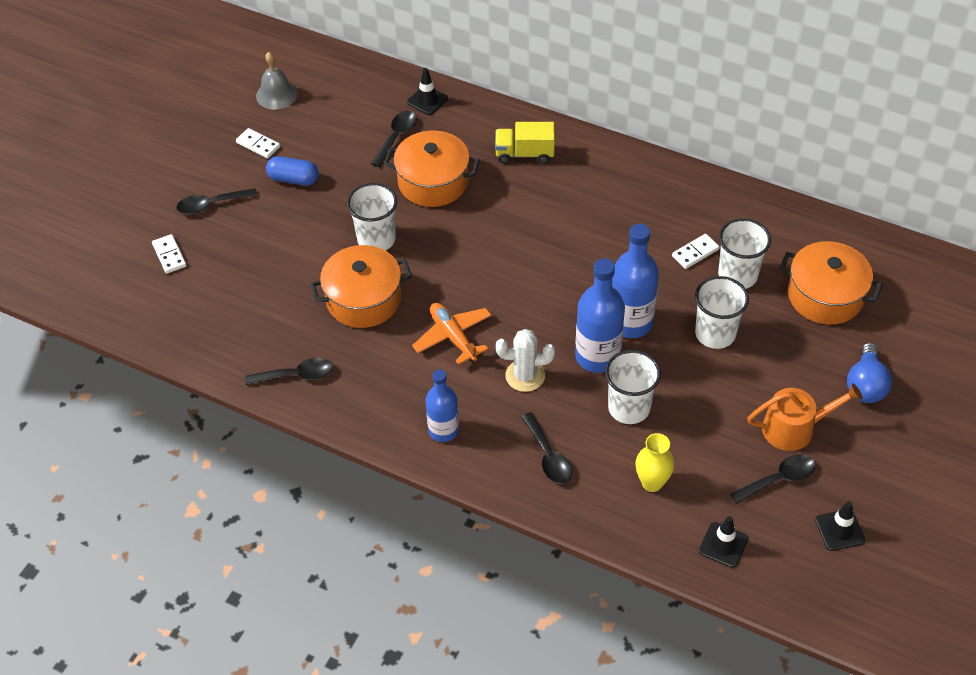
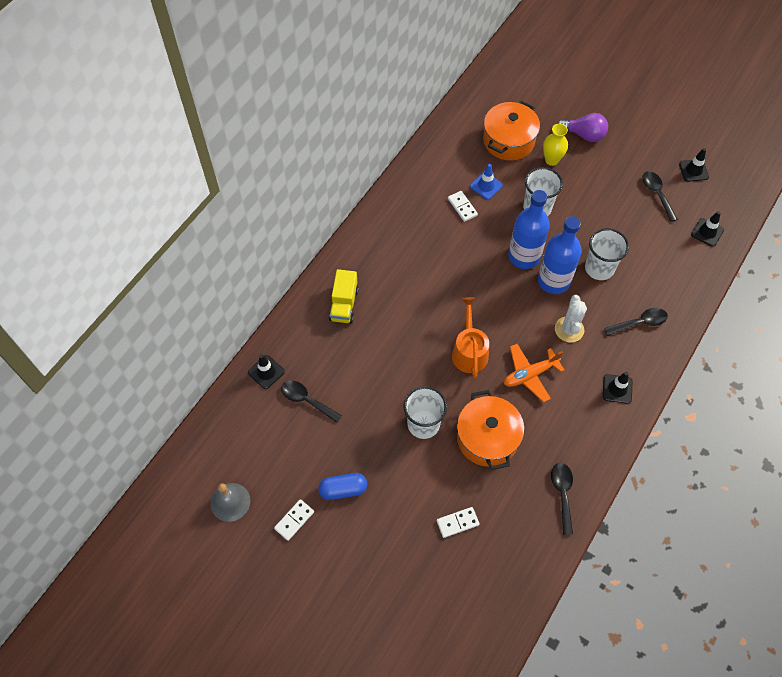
camera: 85 degrees left, 10 degrees up
(169, 255) = (421, 603): white domino -> white domino (457, 522)
(211, 205) = (364, 564): black spoon -> none
(293, 179) = (343, 489): blue capsule -> blue capsule turned 60 degrees clockwise
(433, 182) = (364, 375): orange pot -> none
(443, 430) = (617, 389): blue bottle -> black traffic cone
(652, 482) = (660, 264): yellow vase -> yellow vase (551, 160)
(737, 275) = (486, 186): white cup -> blue traffic cone
(795, 428) = (617, 178): orange watering can -> orange watering can (469, 351)
(865, 385) = (584, 135): blue light bulb -> purple light bulb

